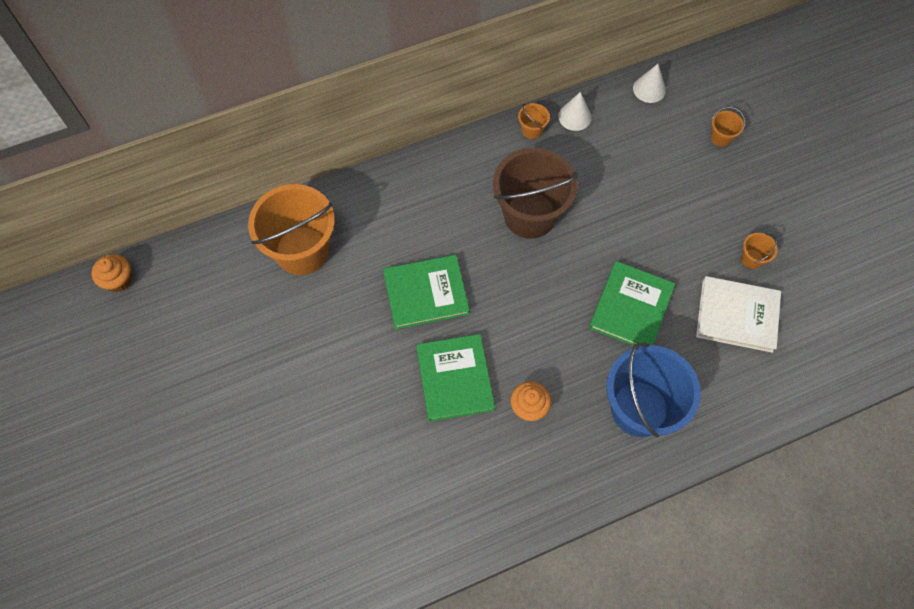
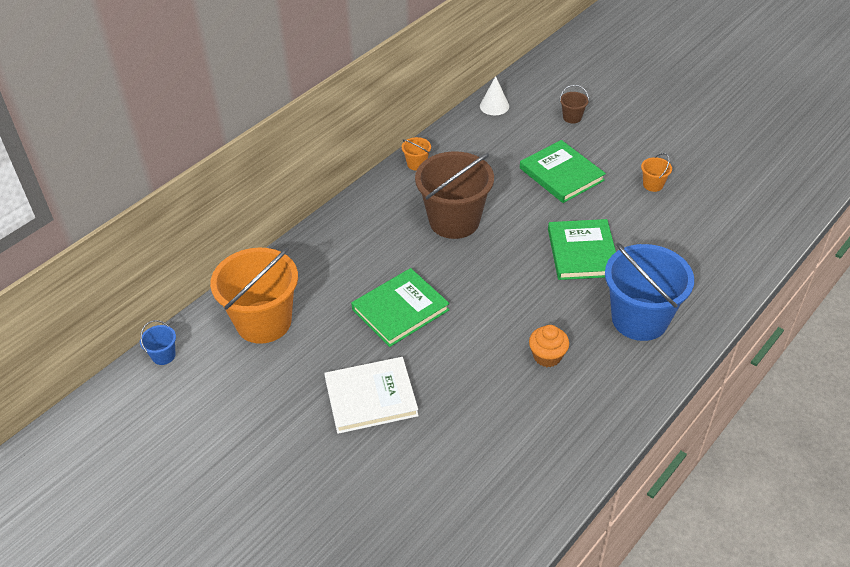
camera: 25 degrees left, 20 degrees down
(119, 280) = (87, 416): orange cupcake -> none
(204, 247) = (163, 355): none -> blue bucket
(454, 379) = (468, 362): green book -> green book (561, 174)
(574, 116) = (446, 143): white cone -> none
(720, 137) = (572, 117): orange bucket -> brown bucket
(737, 315) = (669, 225): white book -> white book (371, 397)

